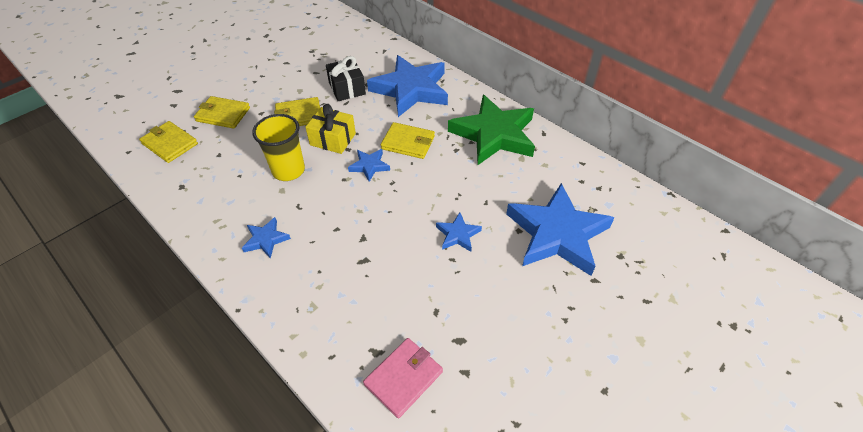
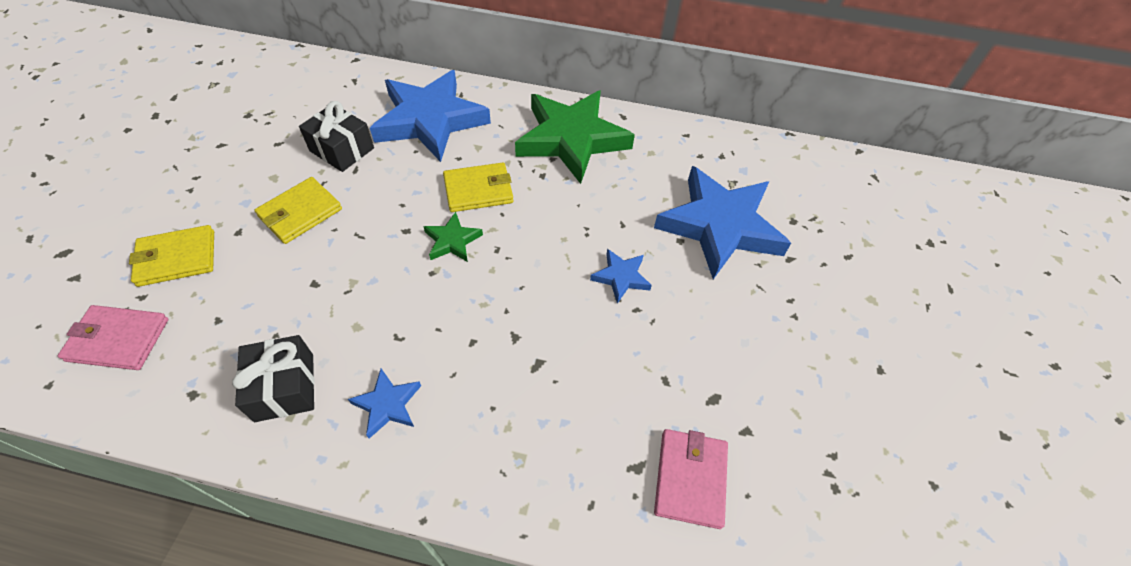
camera: 35 degrees left, 5 degrees up
(170, 144) = (118, 340): yellow wallet -> pink wallet
(224, 204) = (284, 387): none -> black gift
(288, 170) = (345, 295): yellow cup -> none
(333, 139) = (375, 226): yellow gift -> none
(369, 166) = (452, 241): blue star -> green star

